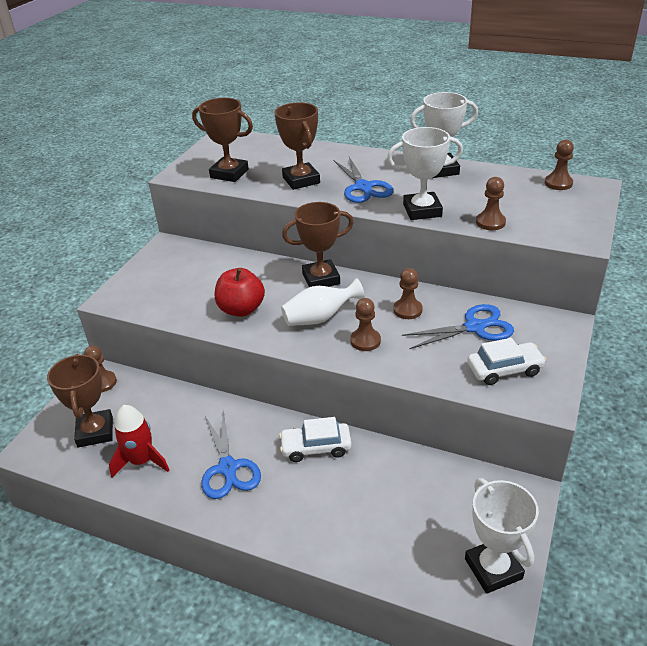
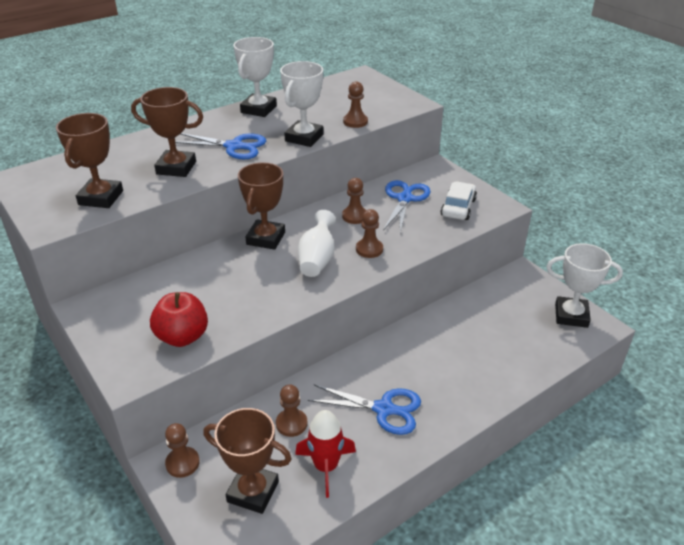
camera: 60 degrees left, 0 degrees up
(229, 173) = (101, 198): brown trophy -> brown trophy turned 45 degrees counterclockwise
(241, 309) = (255, 296): red apple -> red apple (182, 337)
(316, 447) = (404, 348): white car -> none
(558, 183) = (341, 82): brown pawn -> brown pawn (291, 423)

